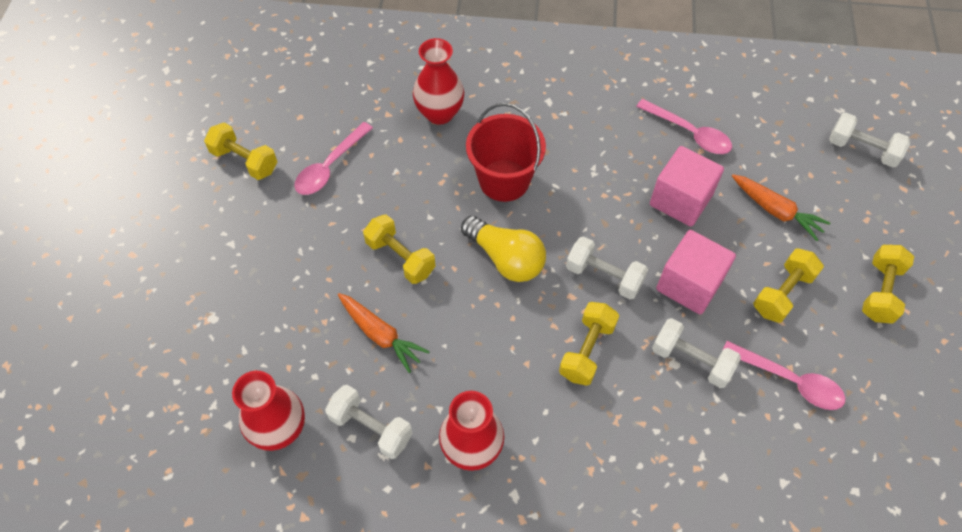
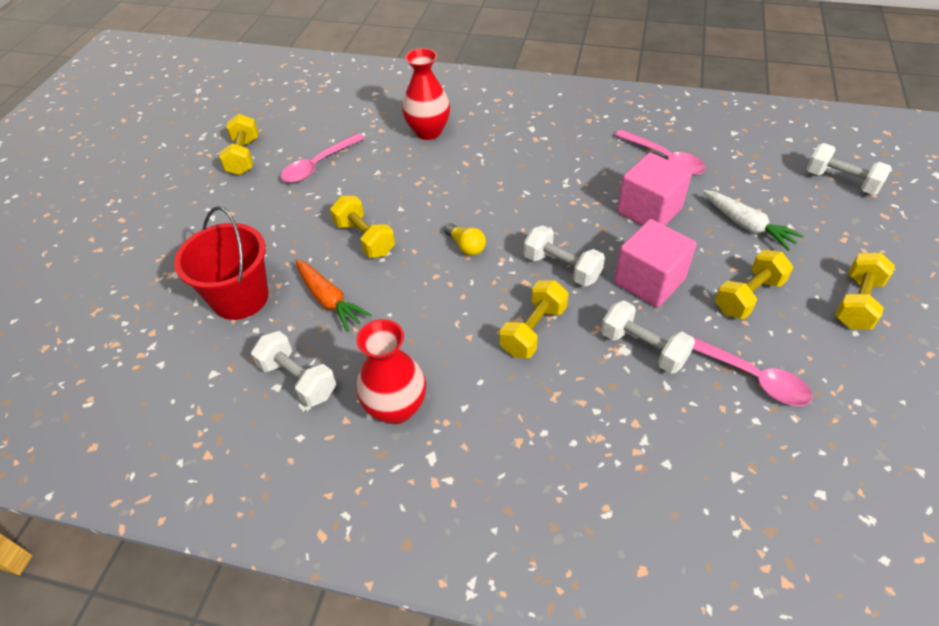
camera: 10 degrees right, 10 degrees down
(245, 161) = (244, 156): yellow dumbbell -> yellow dumbbell turned 45 degrees clockwise
(280, 429) = (208, 372): red vase -> none
(504, 180) = (477, 185): red bucket -> red bucket (240, 298)
(506, 258) = (466, 246): yellow light bulb -> yellow light bulb, size x0.54
(775, 211) = (746, 225): orange carrot -> white carrot

